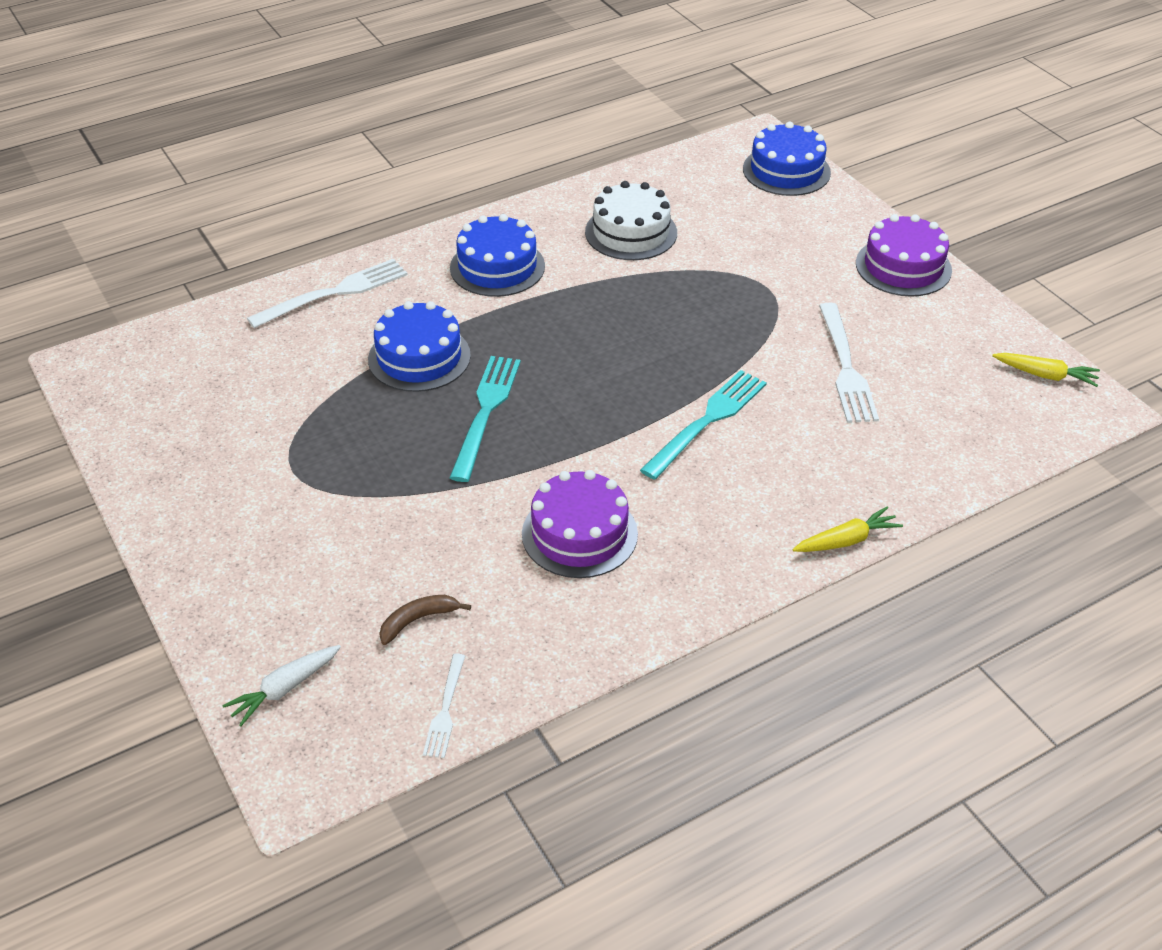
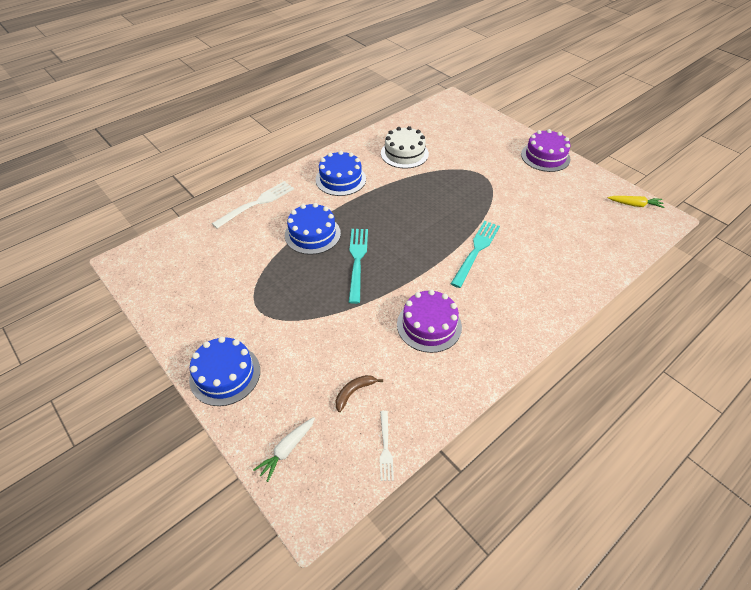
camera: 10 degrees left, 5 degrees up
(786, 171) = (471, 114): blue cake -> blue cake (225, 374)
(846, 368) = (536, 213): white fork -> none
(846, 540) = (571, 309): yellow carrot -> none

